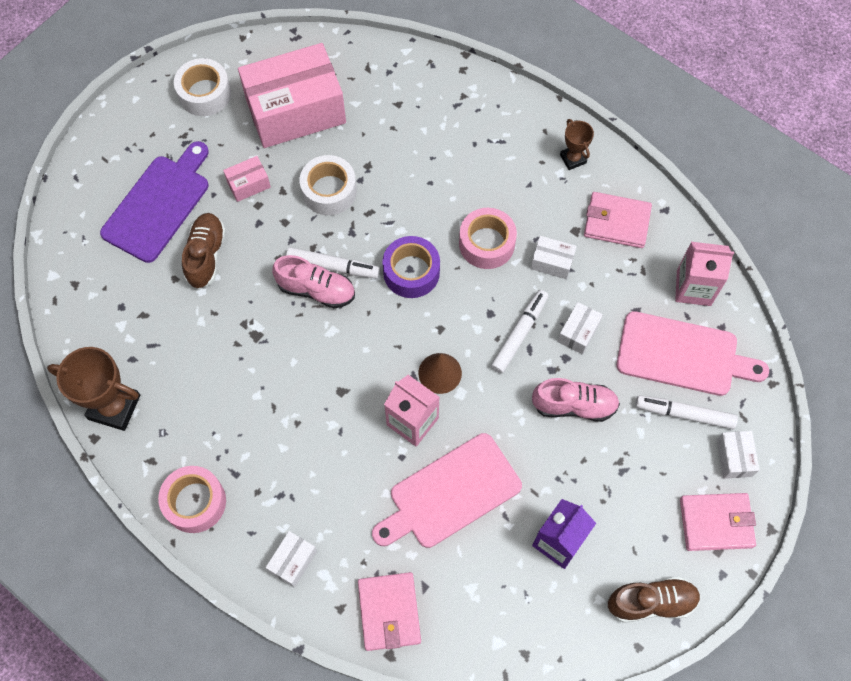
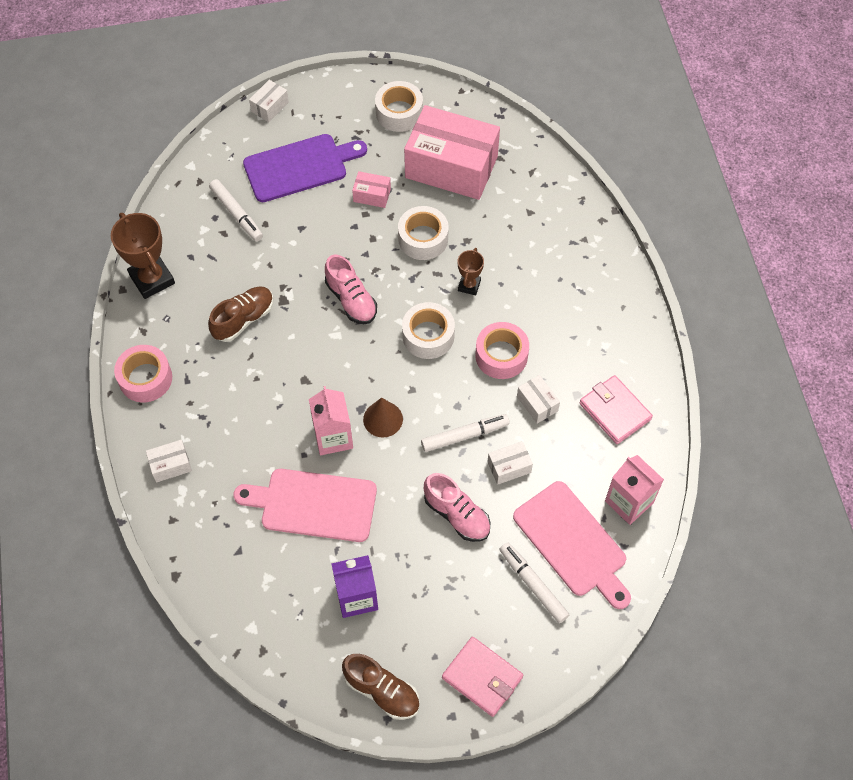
camera: 40 degrees right, 5 degrees down
(206, 256) = (299, 223): brown shoe -> brown shoe (243, 319)
(333, 266) = (377, 292): white marker -> white marker (236, 214)
(389, 612) = (200, 548): pink wallet -> none
(411, 272) = (428, 336): purple tape -> white tape
(573, 159) = (625, 342): brown trophy -> brown trophy (469, 285)
(734, 458) = (540, 644): white box -> white box (270, 107)

